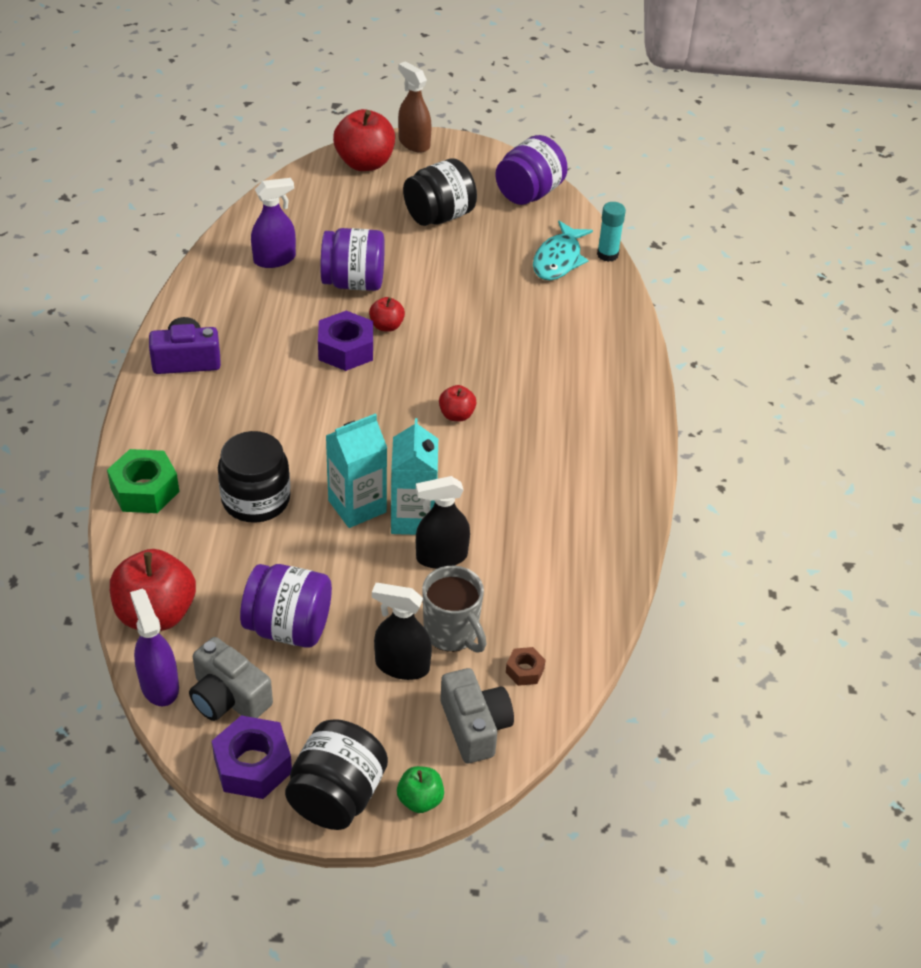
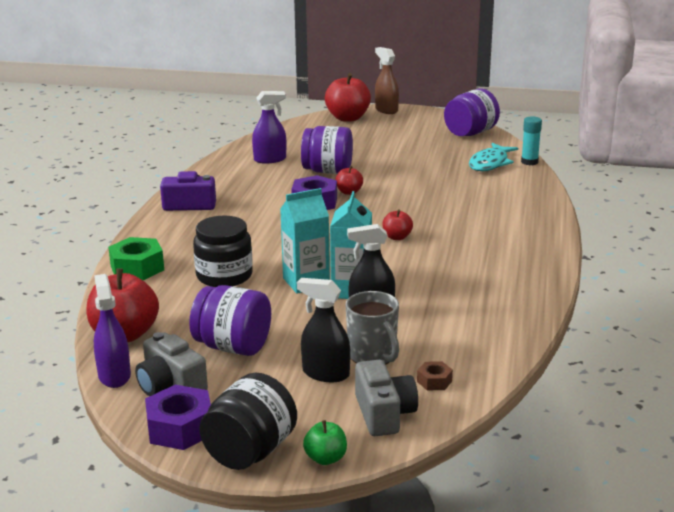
camera: 10 degrees right, 20 degrees down
(439, 216) = (399, 142): black jar -> none

